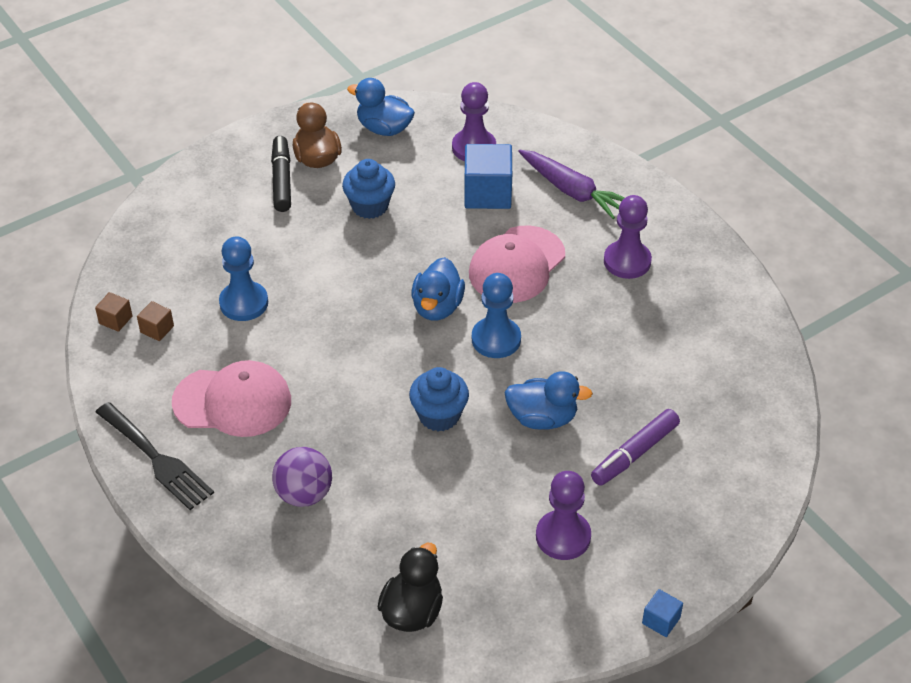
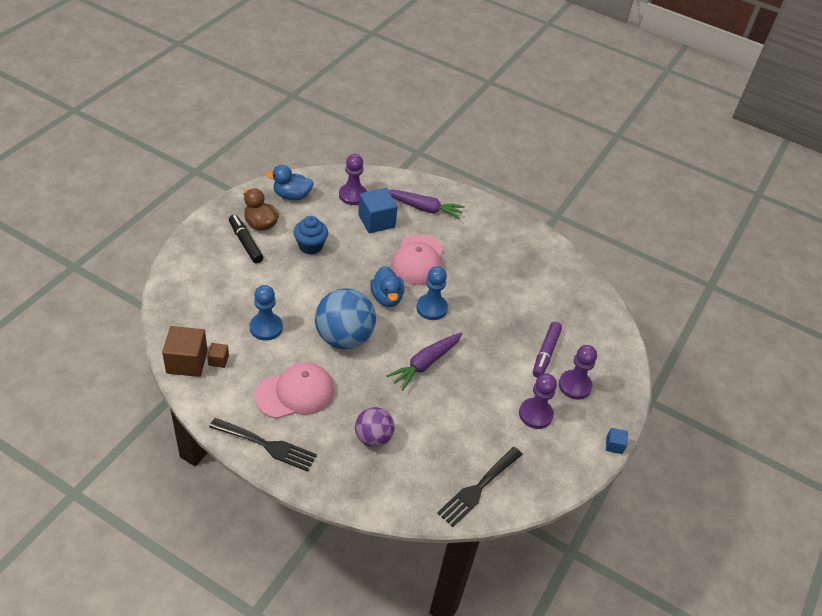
camera: 30 degrees left, 0 degrees up
(115, 320) = (187, 362): brown cube -> brown cube, size x2.03
(343, 346) = (344, 338): none -> blue ball
(412, 611) = (478, 488): black duck -> black fork
(439, 415) = (425, 364): blue cupcake -> purple carrot
(542, 418) = (484, 348): blue duck -> none
(627, 261) = (478, 242): purple pawn -> purple pawn (574, 385)

